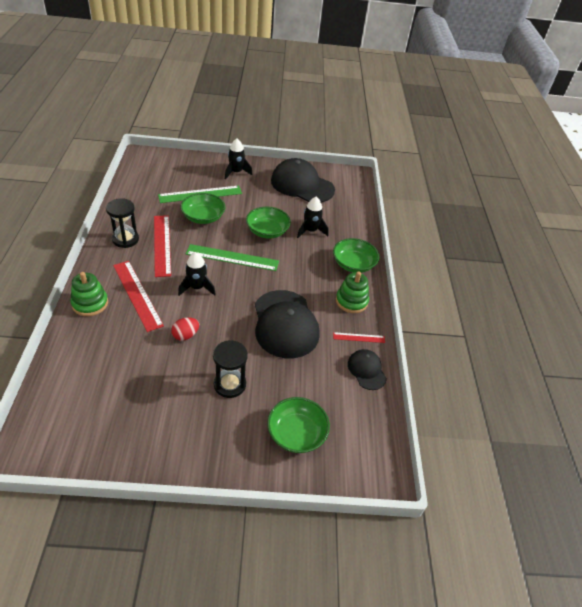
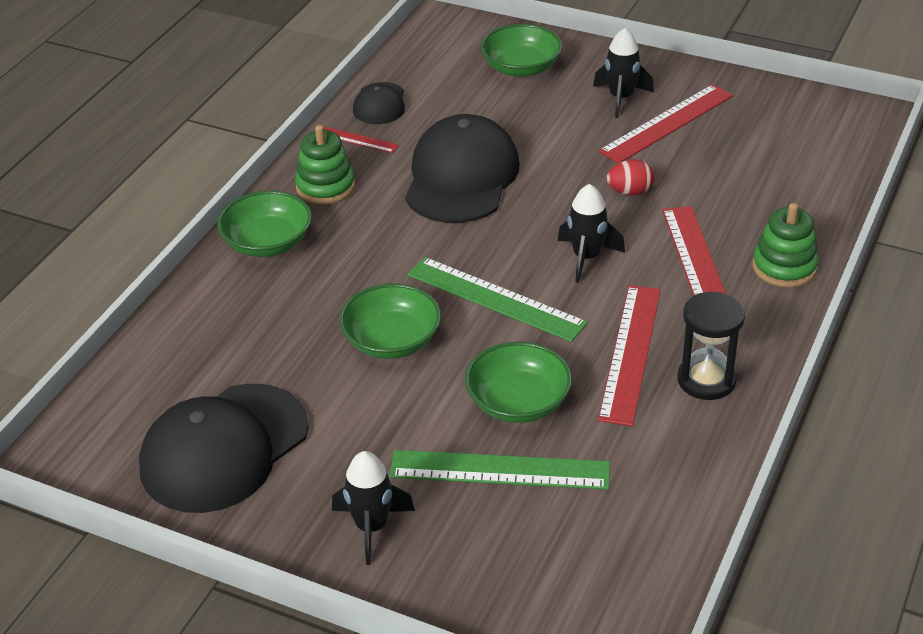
camera: 150 degrees left, 5 degrees down
(175, 401) = (667, 123): none -> red ruler
(229, 384) = (585, 125): black hourglass -> none
(302, 185) = (224, 448): black cap -> black cap turned 75 degrees clockwise
(310, 231) = (297, 323): black rocket -> black rocket (621, 98)

